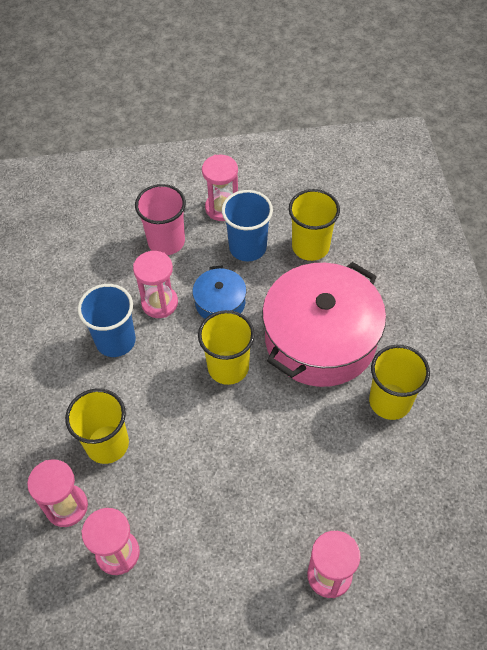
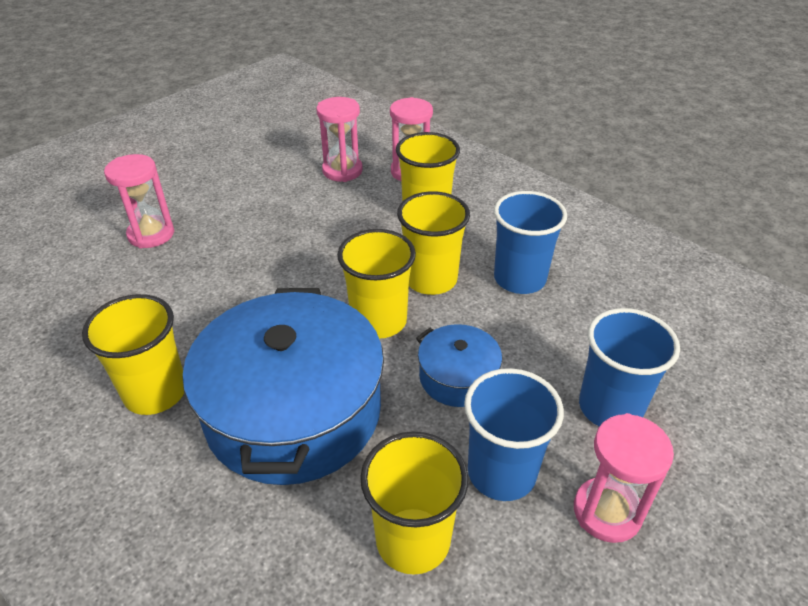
camera: 140 degrees right, 15 degrees down
(159, 303) = (523, 335): pink hourglass -> none
(166, 241) = (610, 407): pink cup -> blue cup
(167, 378) = (431, 279): none -> yellow cup
(320, 339) = (293, 411): pink pot -> blue pot

